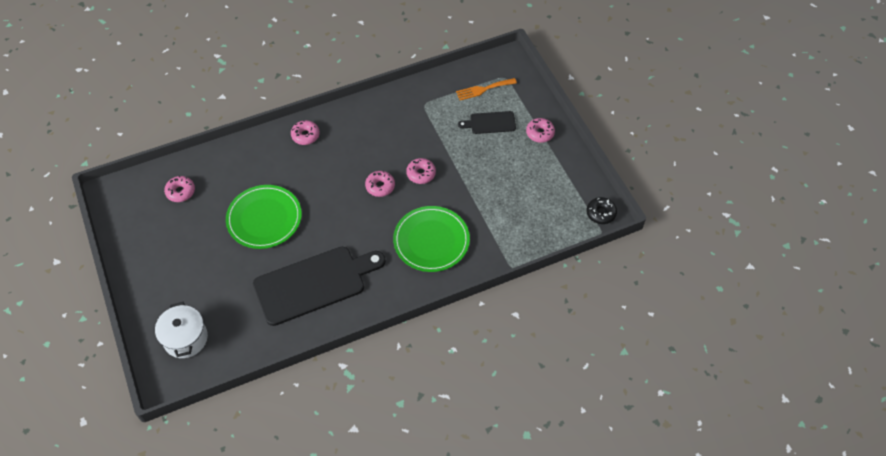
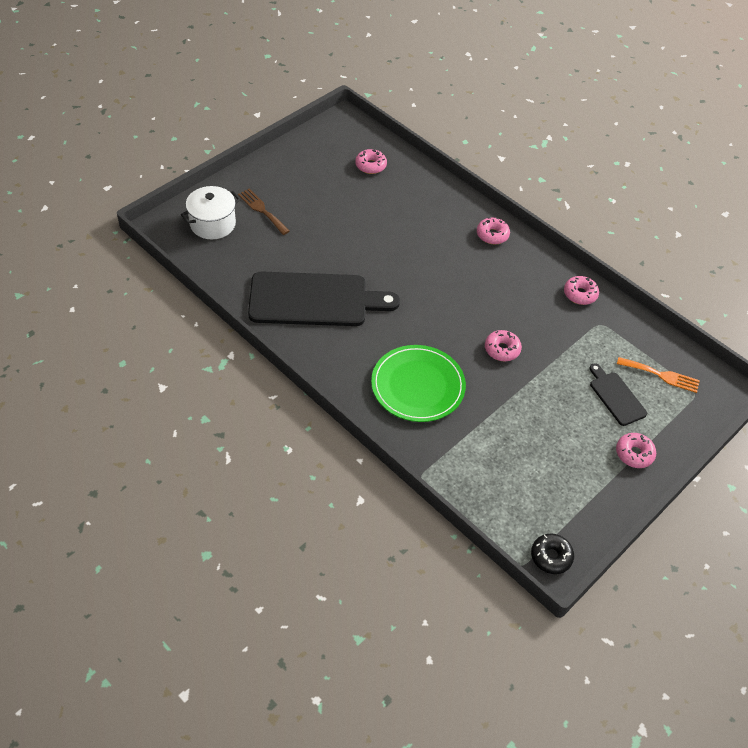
camera: 65 degrees right, 5 degrees down
(189, 293) = (262, 210): none -> brown fork
(264, 218) = (372, 236): green plate -> none
(314, 284) = (314, 300): black cutting board -> black cutting board turned 45 degrees counterclockwise
(380, 186) = (464, 318): pink donut -> pink donut (580, 294)
(483, 89) = (661, 375): orange fork -> orange fork turned 150 degrees clockwise

